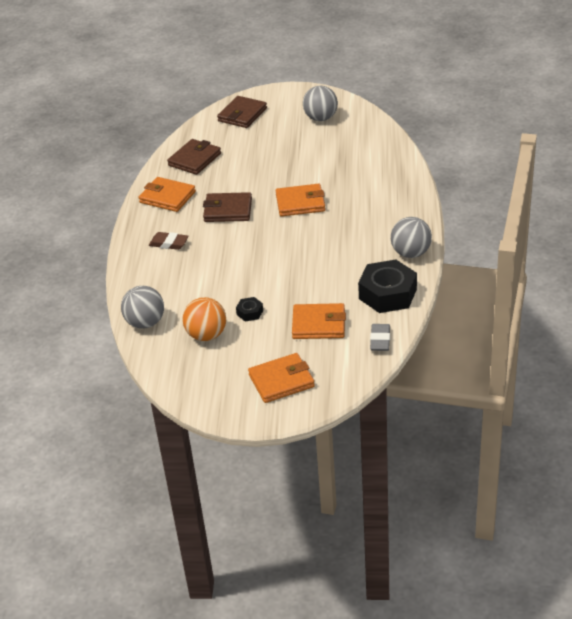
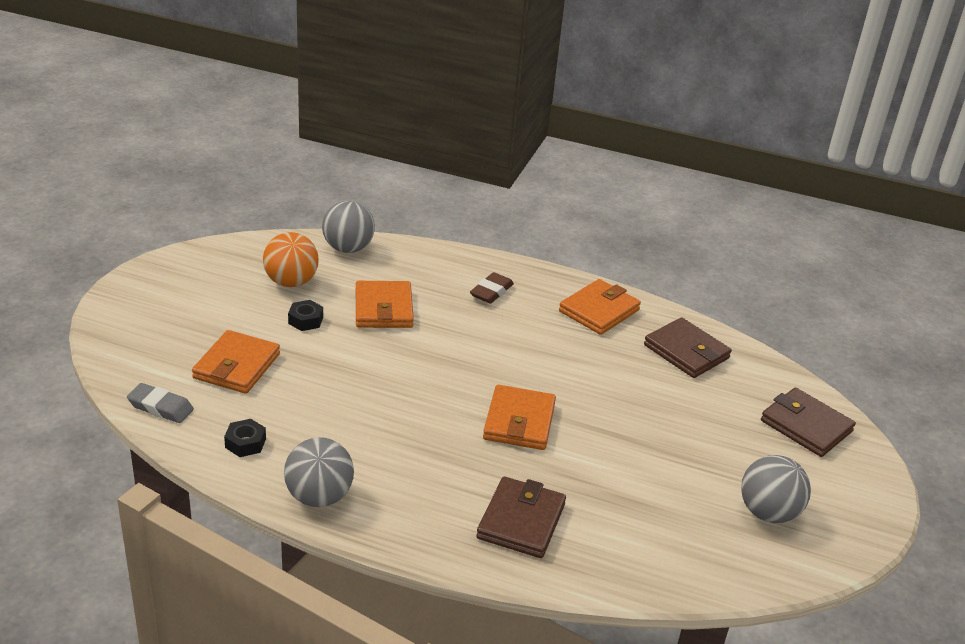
camera: 100 degrees right, 5 degrees down
(228, 210) = (539, 352): brown wallet -> brown wallet (521, 521)
(281, 381) = (164, 314): orange wallet -> orange wallet (383, 309)
(387, 294) = (245, 443): black nut -> black nut, size x0.45

